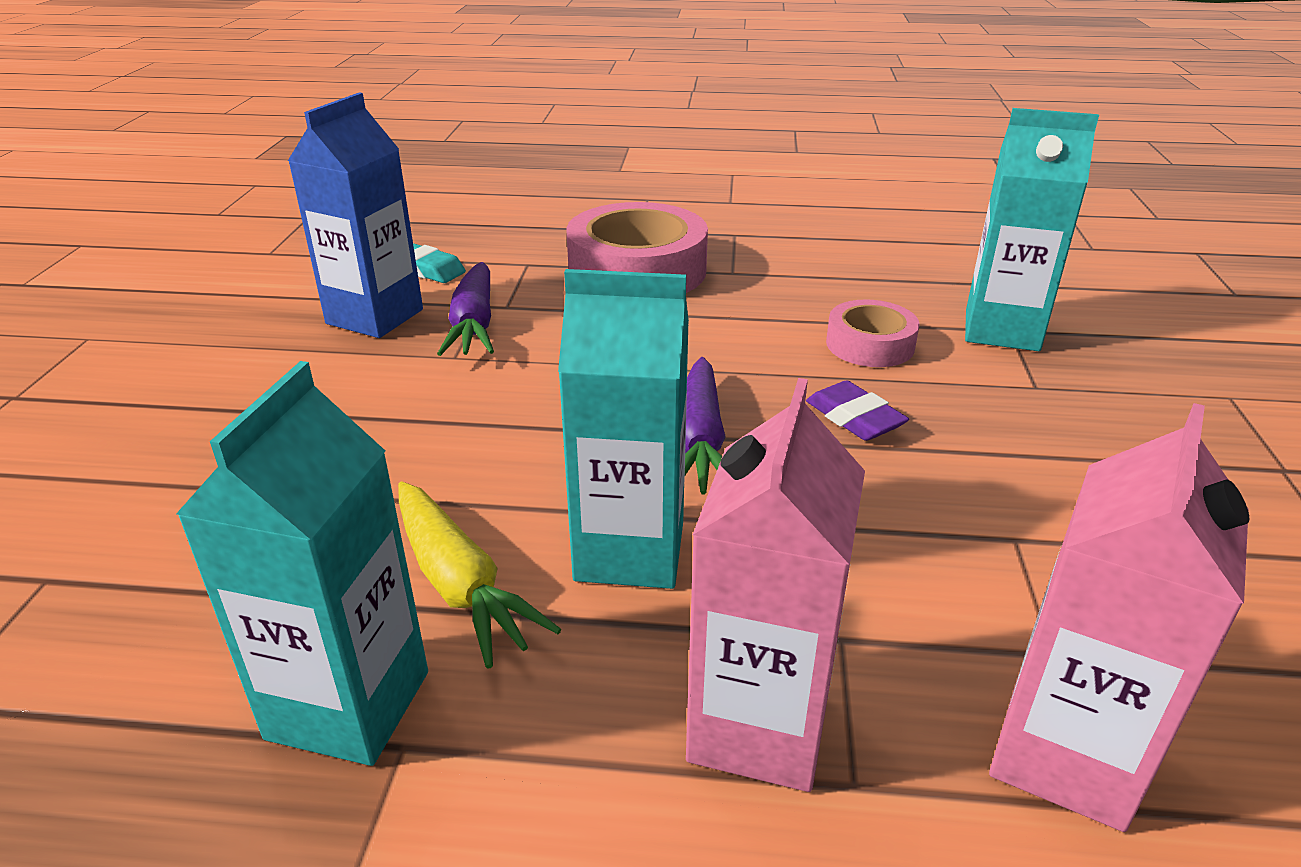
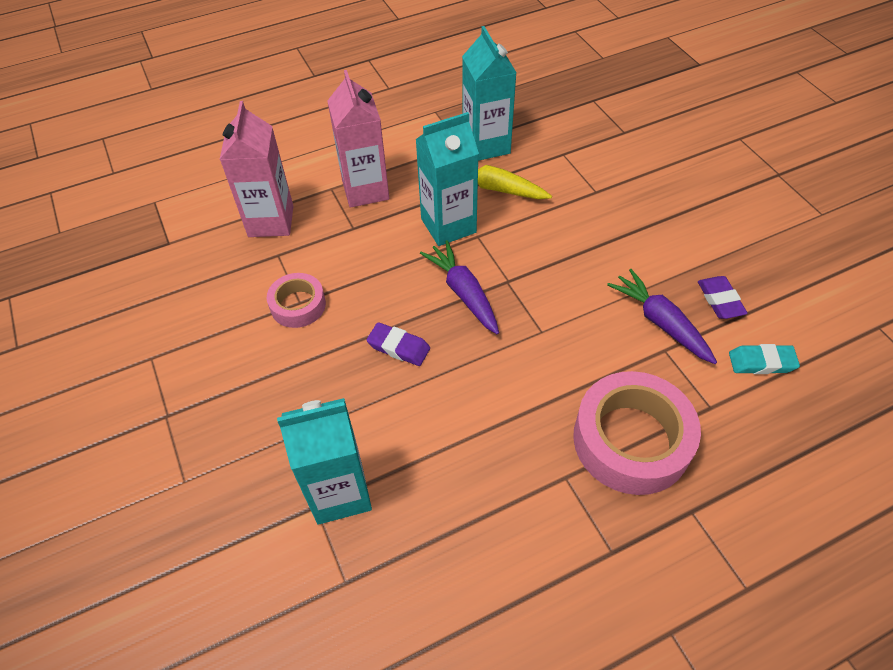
camera: 150 degrees right, 20 degrees up
(375, 317) = (720, 300): blue carton -> purple eraser
(870, 344) = (420, 425): pink tape -> pink tape (298, 305)

